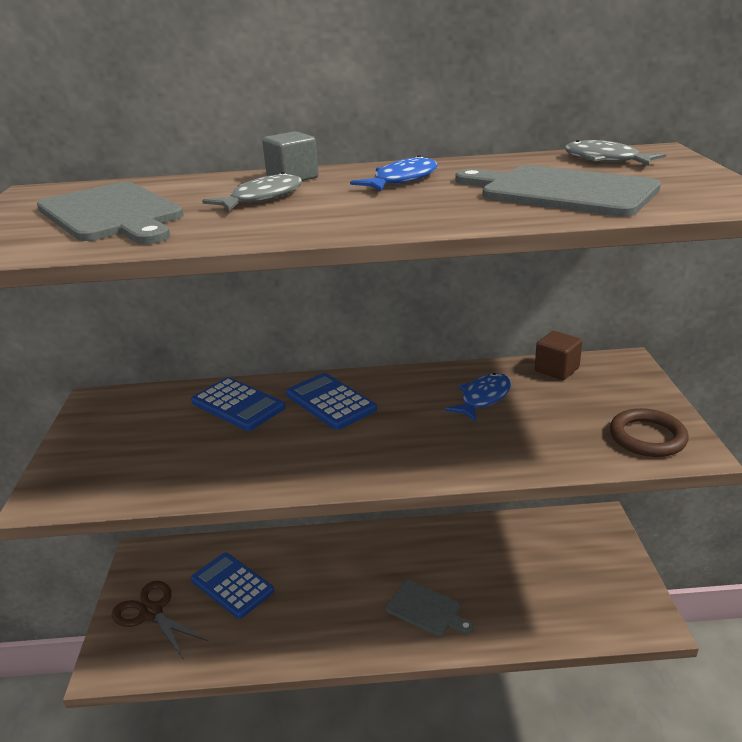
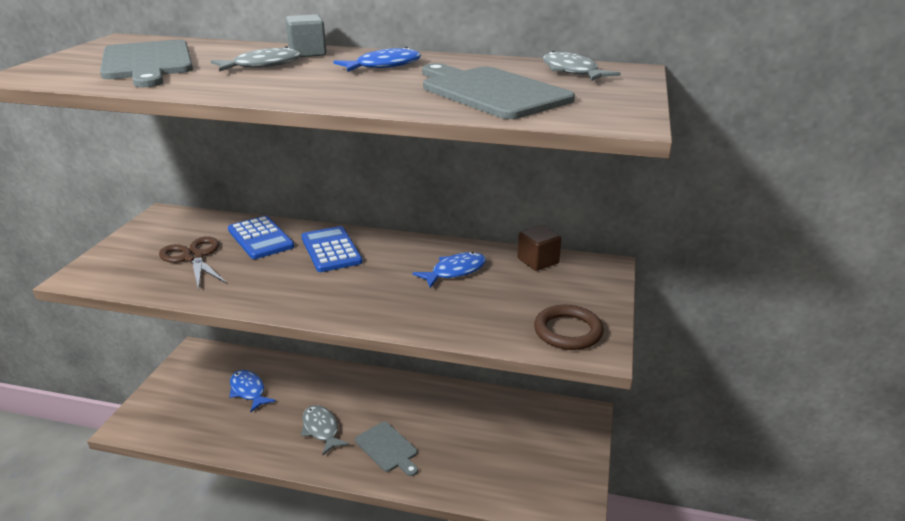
camera: 15 degrees right, 0 degrees up
(151, 612) = (179, 396): brown scissors -> brown scissors (193, 257)
(232, 585) = (248, 391): blue calculator -> blue fish
(342, 608) = (321, 429): none -> grey fish

